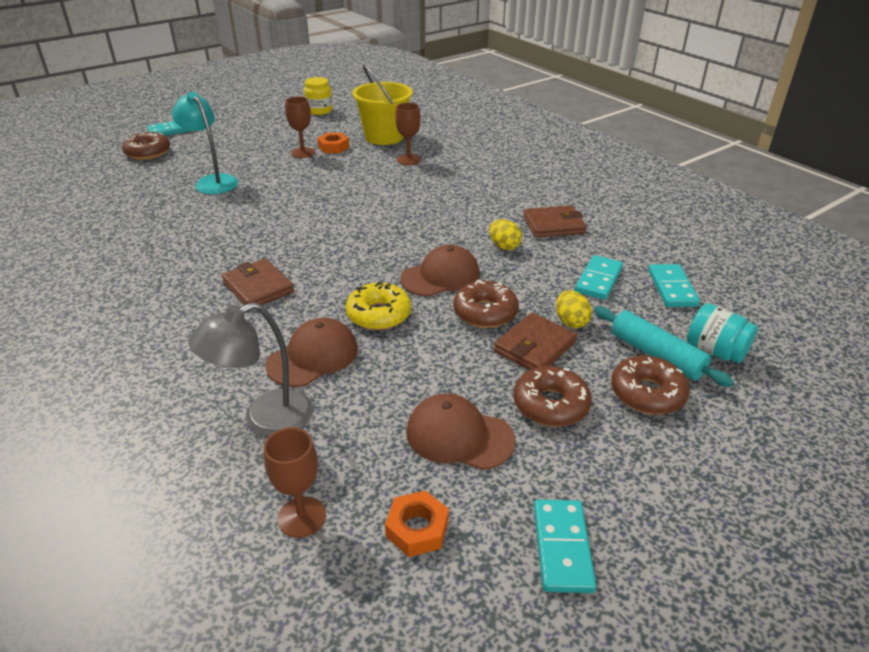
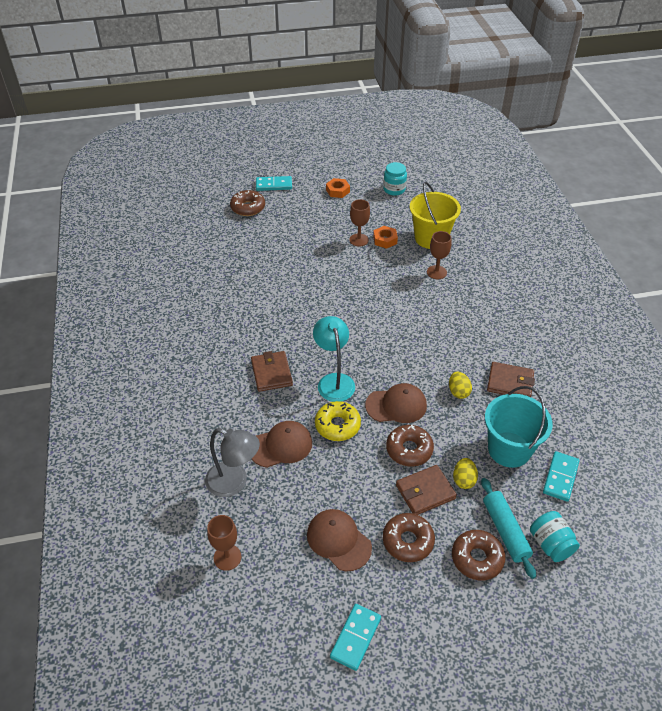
camera: 25 degrees right, 10 degrees up
(212, 181) = (281, 254): turquoise lamp -> turquoise lamp (334, 381)
(265, 418) = (234, 482): grey lamp -> grey lamp turned 150 degrees counterclockwise
(319, 111) = (394, 189): yellow jar -> turquoise jar
(417, 529) = (283, 591): orange nut -> orange nut (337, 191)
(598, 280) = (509, 449): turquoise domino -> turquoise bucket

